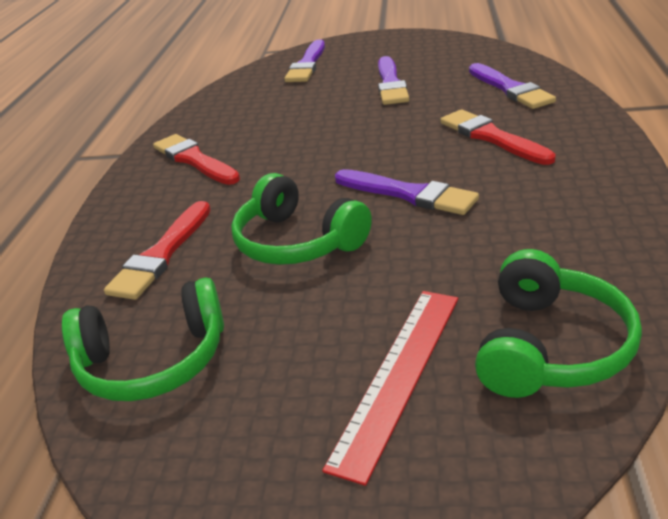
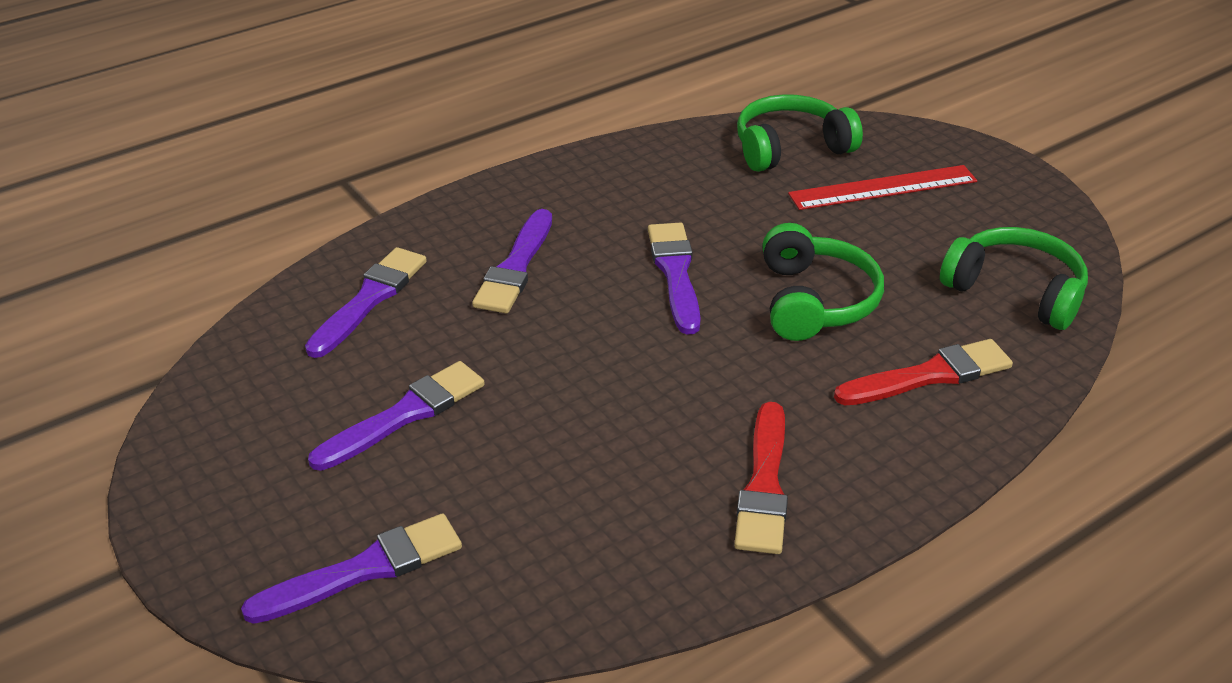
camera: 135 degrees left, 5 degrees up
(492, 137) = (515, 267): red brush -> purple brush

